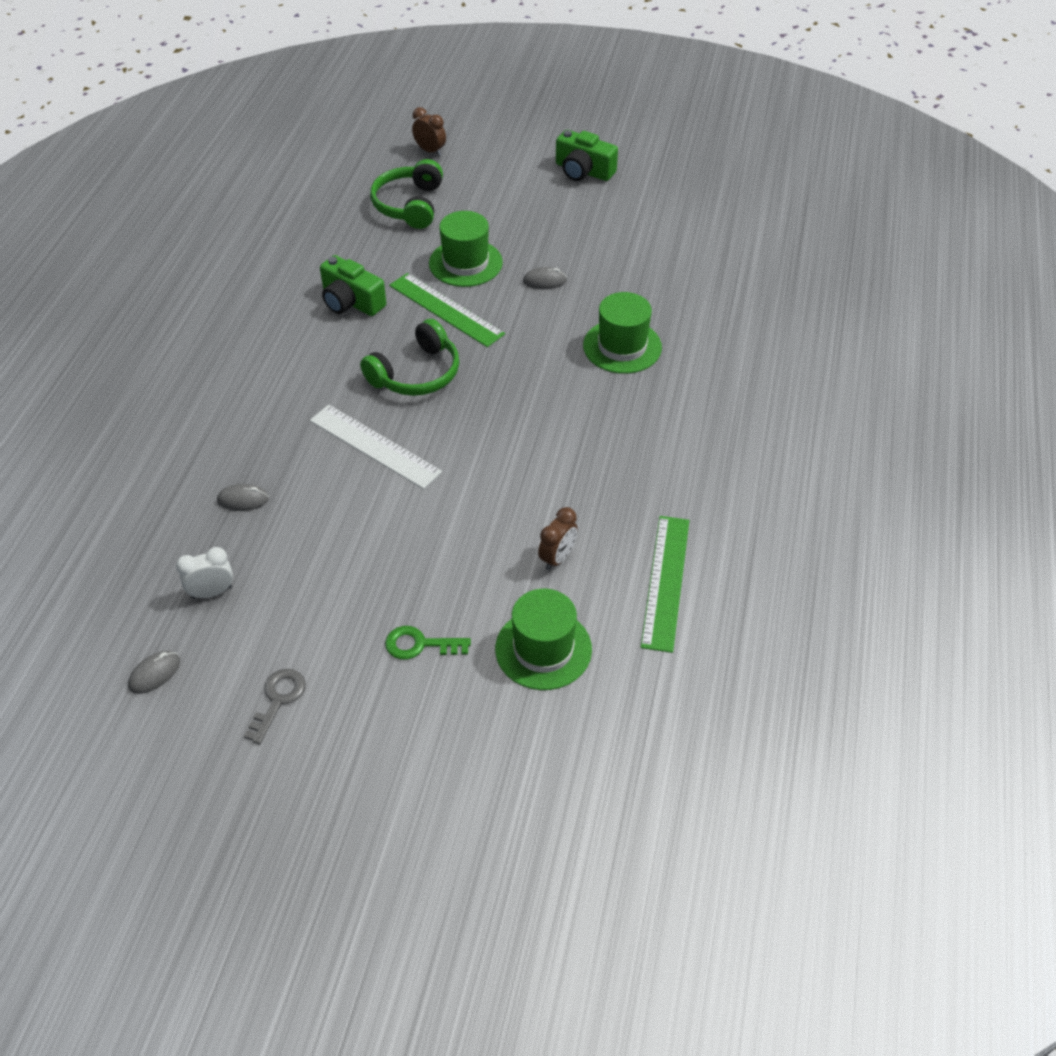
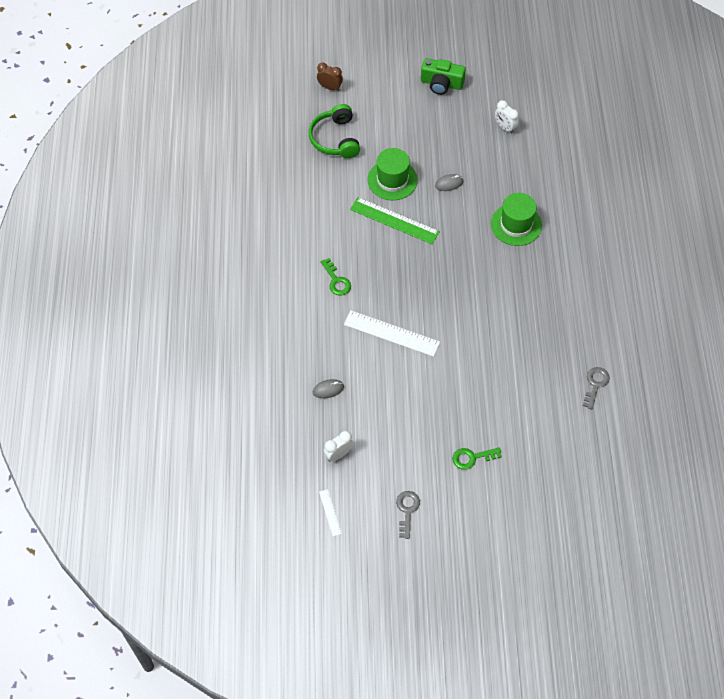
camera: 15 degrees left, 10 degrees up
(154, 674) = (330, 512): grey mouse -> white ruler
(327, 365) = (336, 280): none -> green key
(351, 301) = (330, 228): green camera -> none
(416, 373) = (395, 274): green headphones -> none
(543, 649) = (542, 443): green hat -> none
(557, 558) = (529, 384): brown clock -> none
(652, 232) = (505, 127): none -> white clock
(665, 582) = (595, 384): green ruler -> grey key

